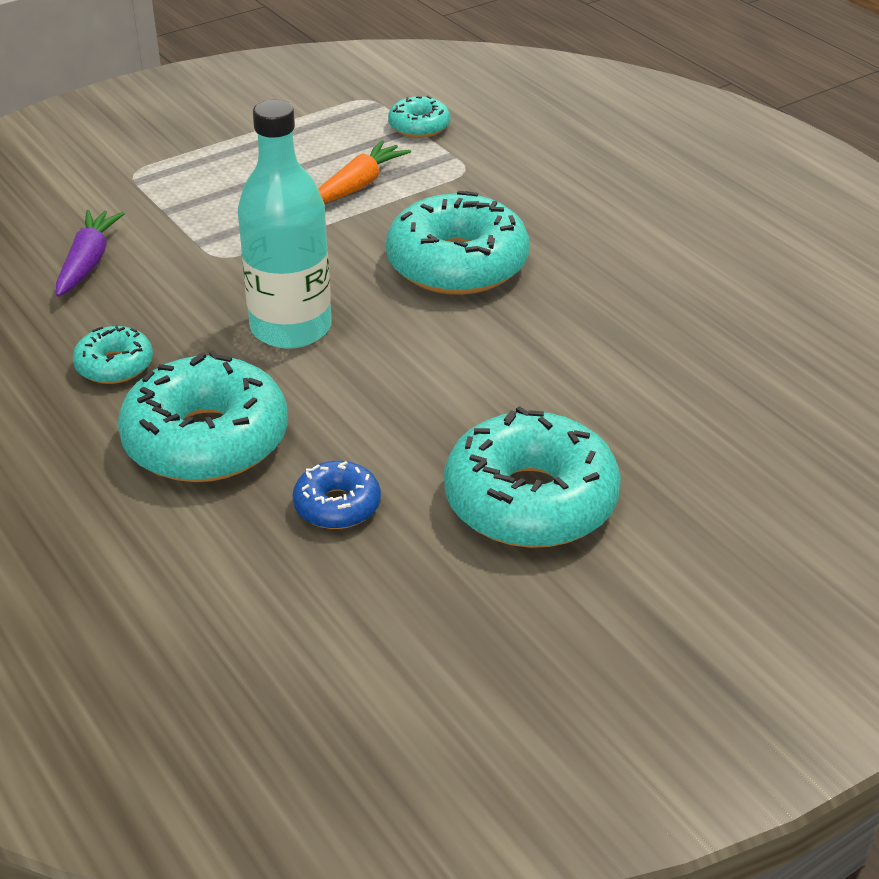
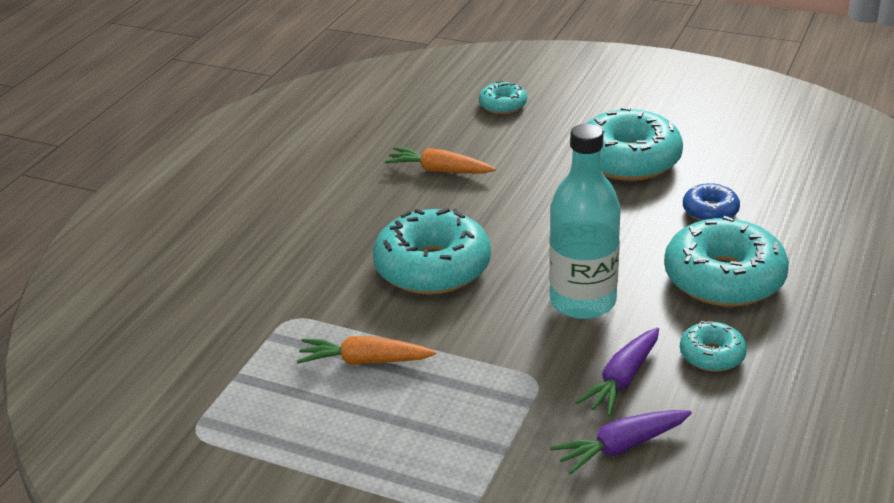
camera: 120 degrees left, 5 degrees down
(157, 299) = (622, 380): none -> purple carrot
(419, 126) = (231, 374): turquoise donut -> turquoise donut (503, 105)
(656, 337) = (439, 170): none -> orange carrot

